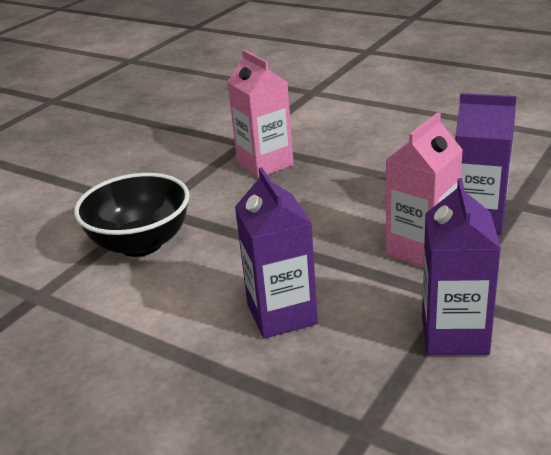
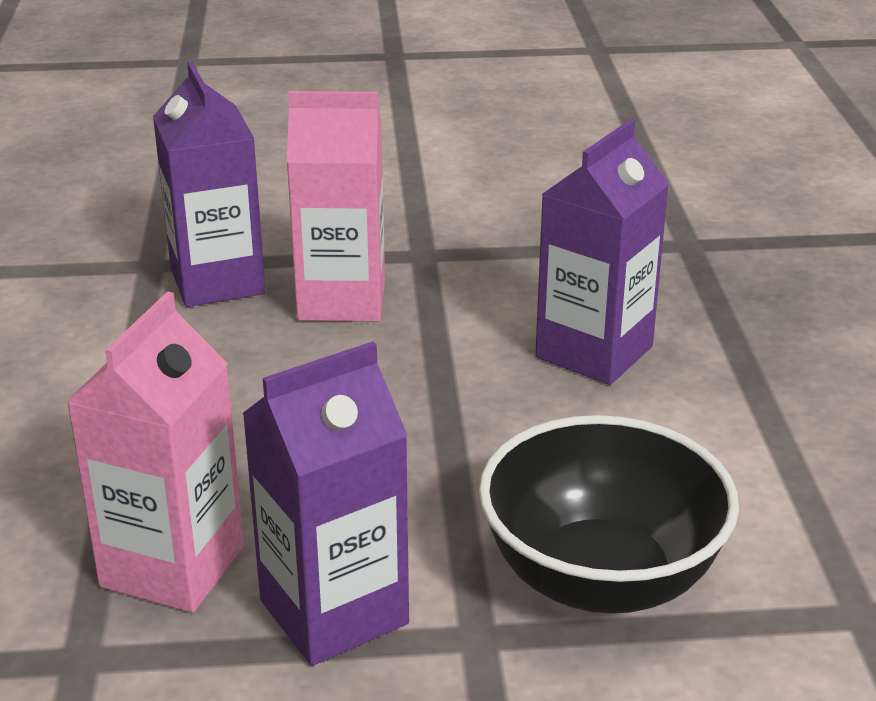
camera: 130 degrees left, 0 degrees up
(454, 335) = (492, 237): purple carton -> purple carton (334, 612)

